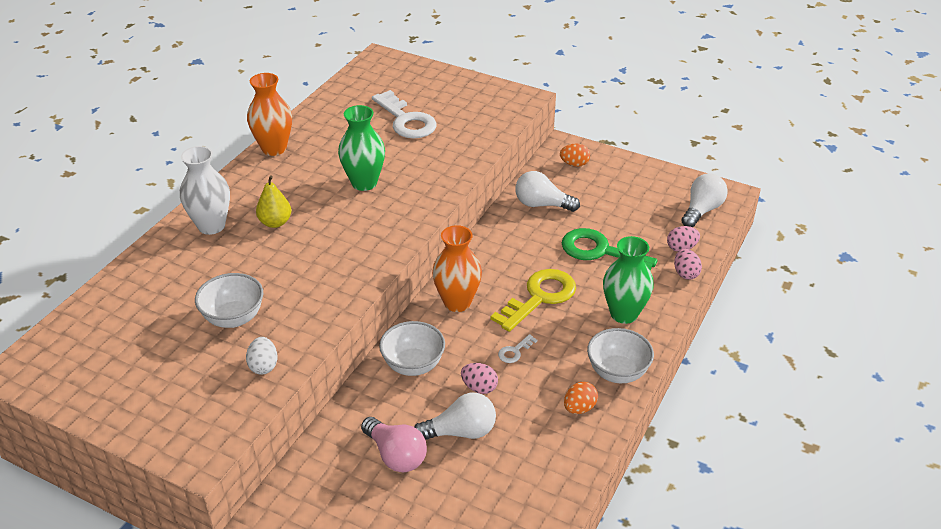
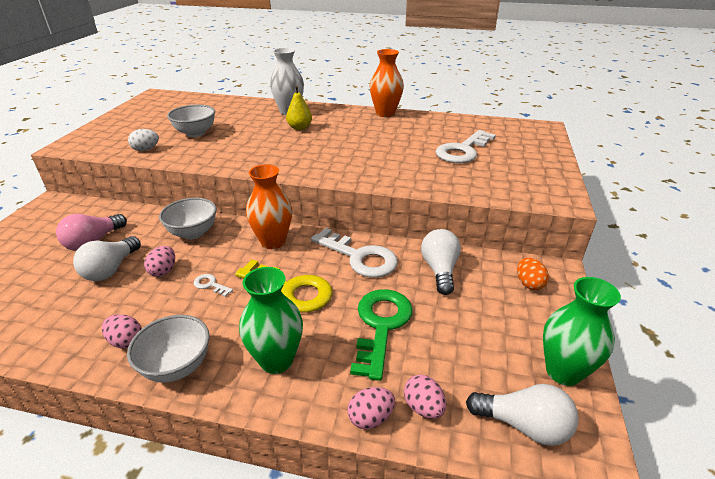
camera: 75 degrees right, 5 degrees down
(364, 183) = (363, 148): green vase -> green vase (563, 371)
(460, 432) = (111, 269): white light bulb -> white light bulb turned 45 degrees clockwise
(506, 247) = (359, 257): none -> white key
(579, 408) = (126, 341): orange egg -> pink egg

